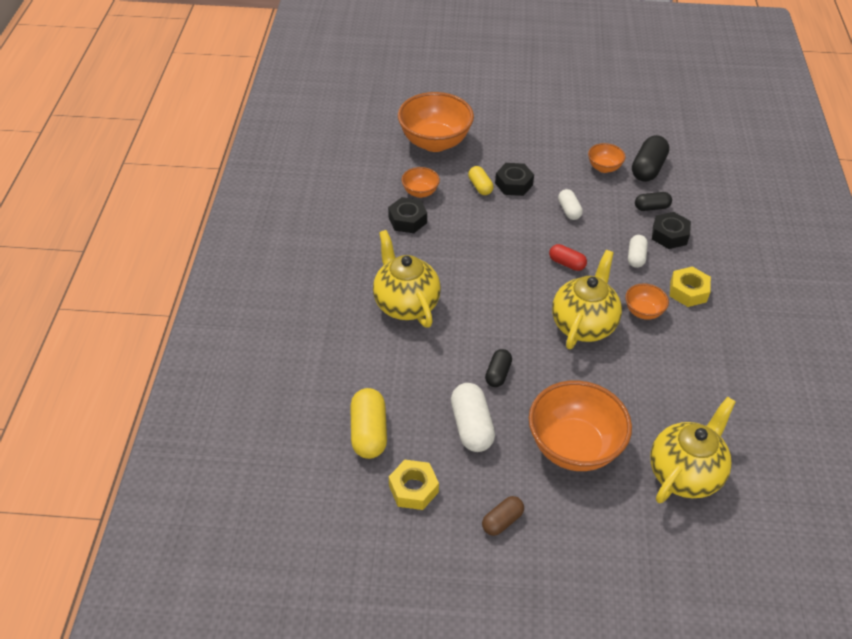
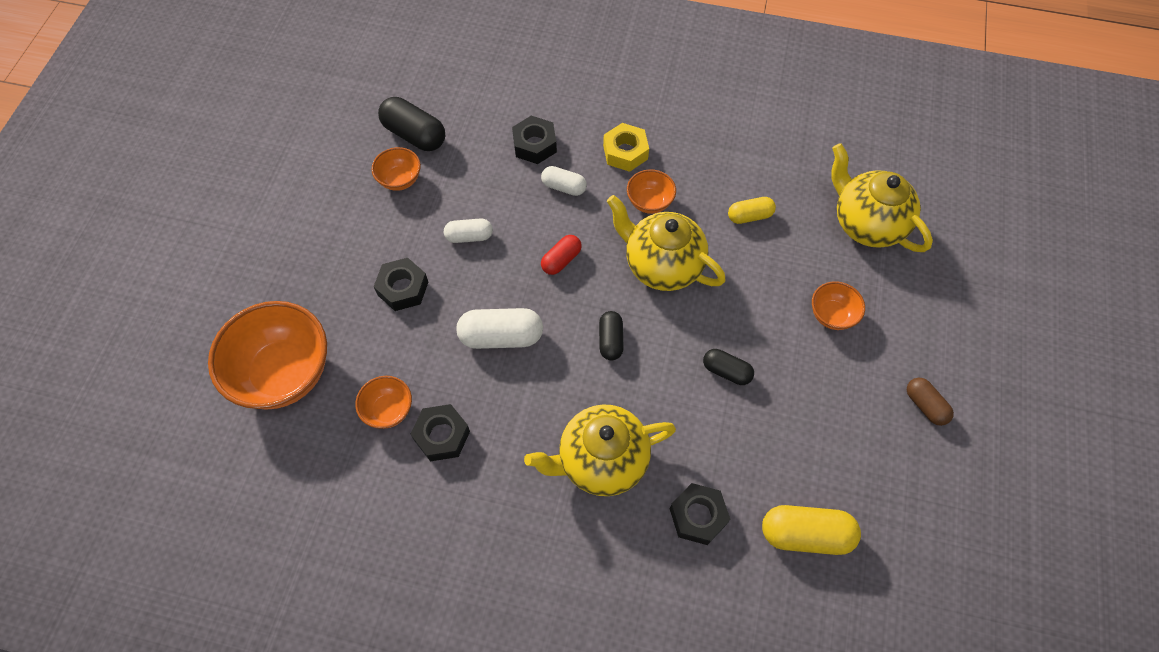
camera: 80 degrees left, 15 degrees up
(373, 363) = (698, 516): none -> black nut
(413, 489) = (885, 492): yellow nut -> none
(471, 426) = (801, 414): white capsule -> white capsule (501, 336)
(480, 187) = (397, 330): yellow capsule -> yellow capsule (749, 216)
(574, 447) = (832, 315): orange bowl -> orange bowl, size x0.48
(651, 207) = (484, 149): black capsule -> black capsule (610, 340)

